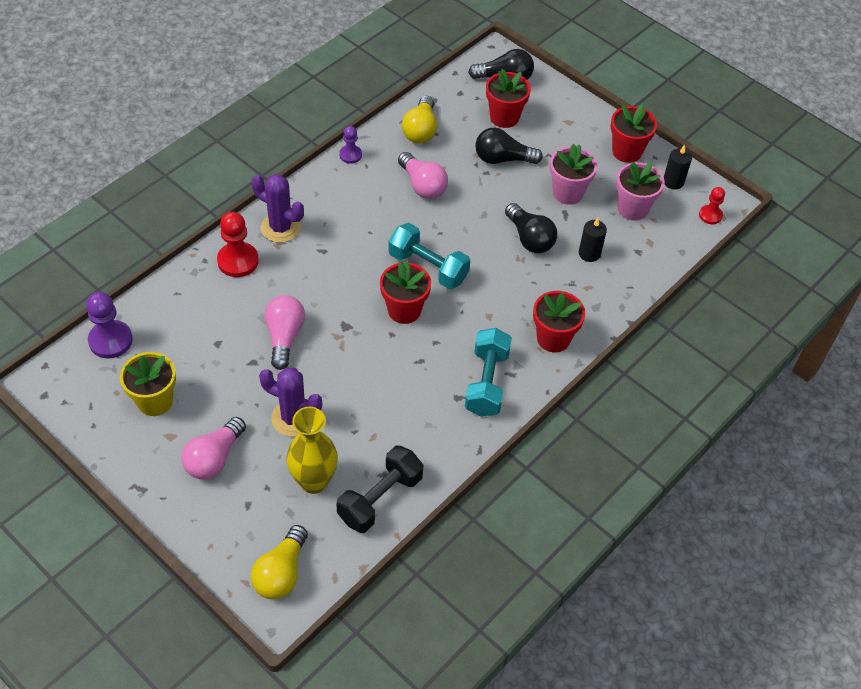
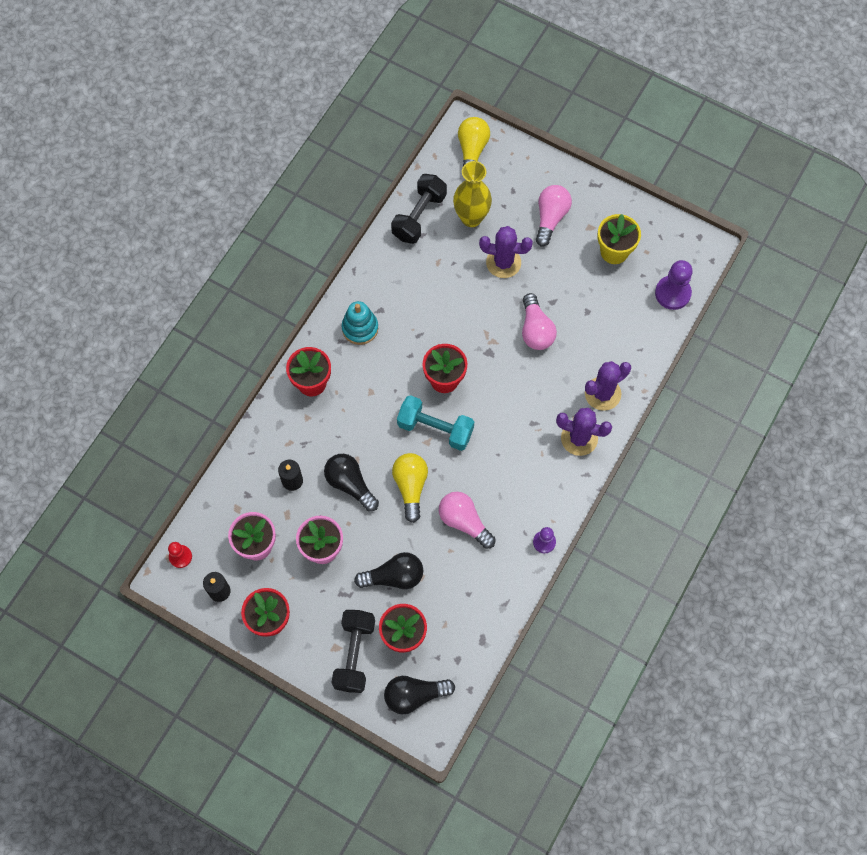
camera: 170 degrees right, 15 degrees up
(238, 261) = (602, 394): red pawn -> purple cactus
(420, 130) = (484, 594): yellow light bulb -> yellow light bulb (410, 487)
(486, 383) = (360, 328): turquoise dumbbell -> turquoise stacking toy
(552, 114) = (354, 654): none -> black dumbbell

